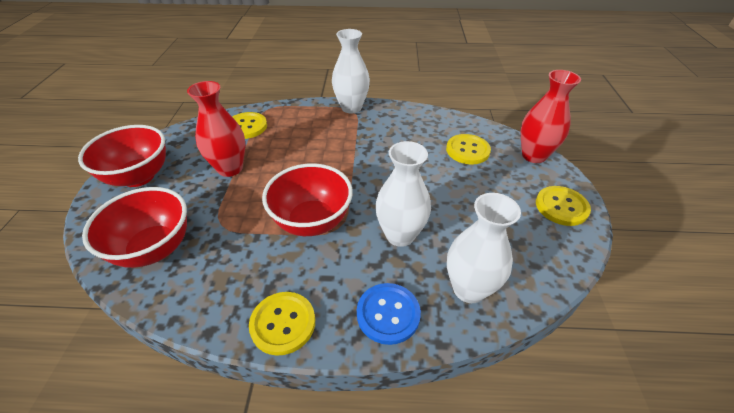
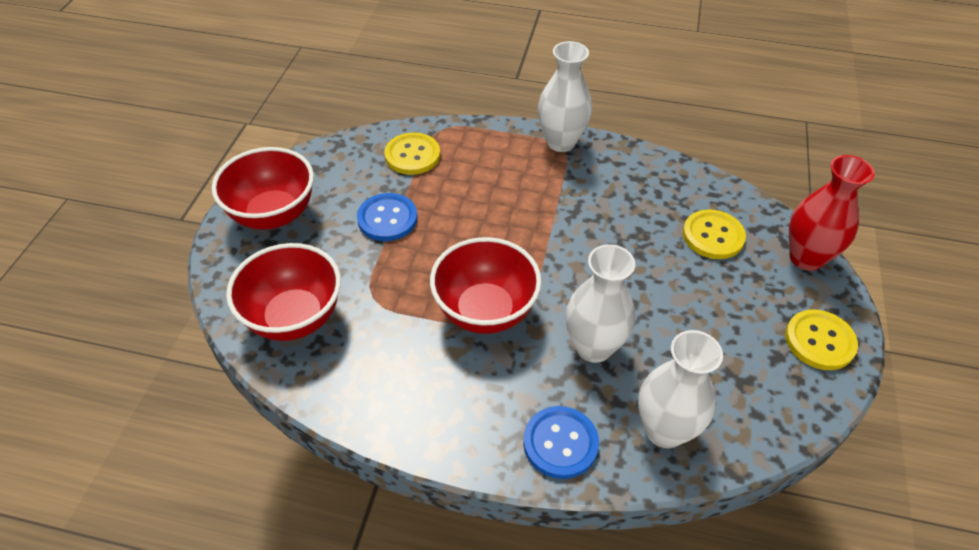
camera: 10 degrees right, 5 degrees up
(230, 168) = (387, 219): red vase -> blue button
(283, 323) = (438, 433): yellow button -> none

